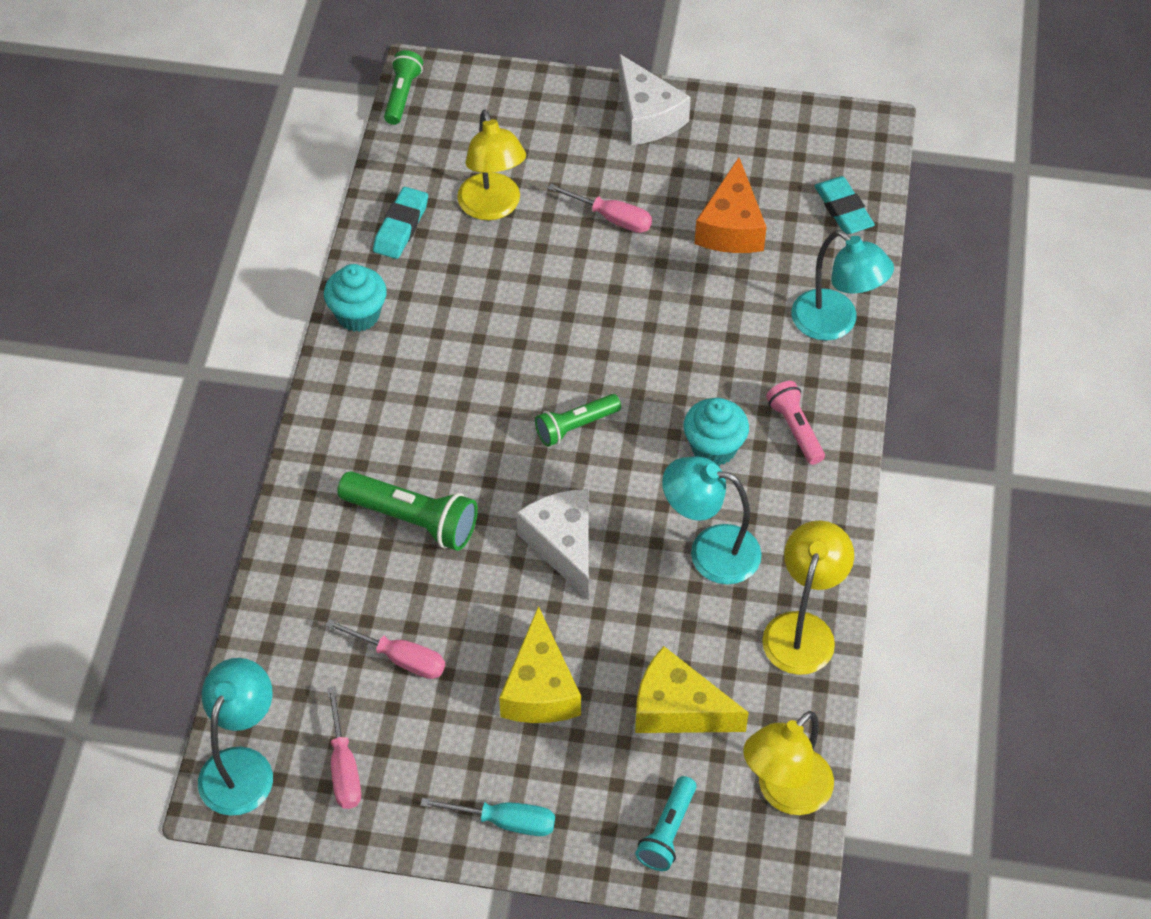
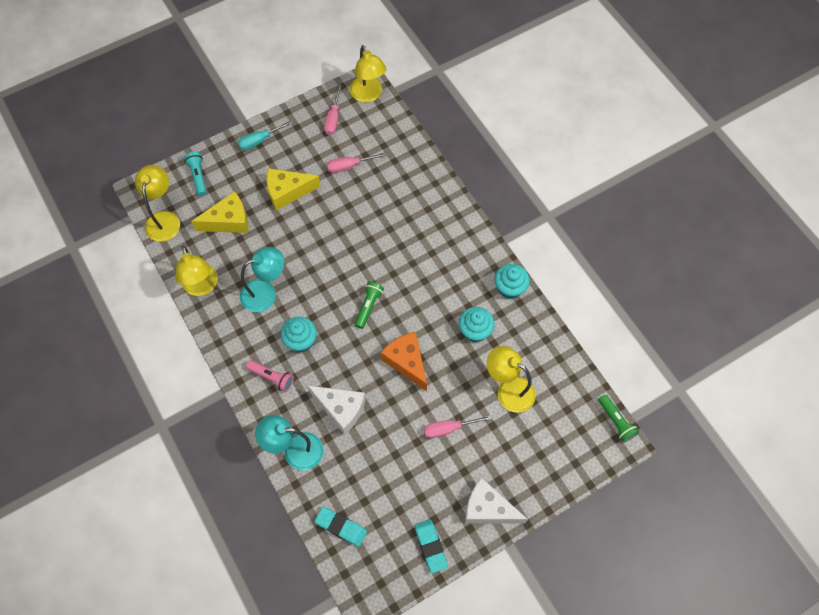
camera: 140 degrees right, 10 degrees up
(242, 766) = (368, 95): turquoise lamp -> yellow lamp
(344, 767) = (333, 118): pink screwdriver -> pink screwdriver turned 120 degrees counterclockwise
(401, 227) = (538, 346): turquoise eraser -> turquoise eraser (430, 546)
(412, 519) = (396, 218): green flashlight -> none
(462, 297) = (475, 331): none -> turquoise cupcake
(540, 688) = (287, 192): yellow cheese -> yellow cheese turned 60 degrees counterclockwise
(563, 545) = (327, 251): white cheese -> white cheese (341, 409)
(731, 227) = (388, 470): orange cheese -> orange cheese (406, 362)

